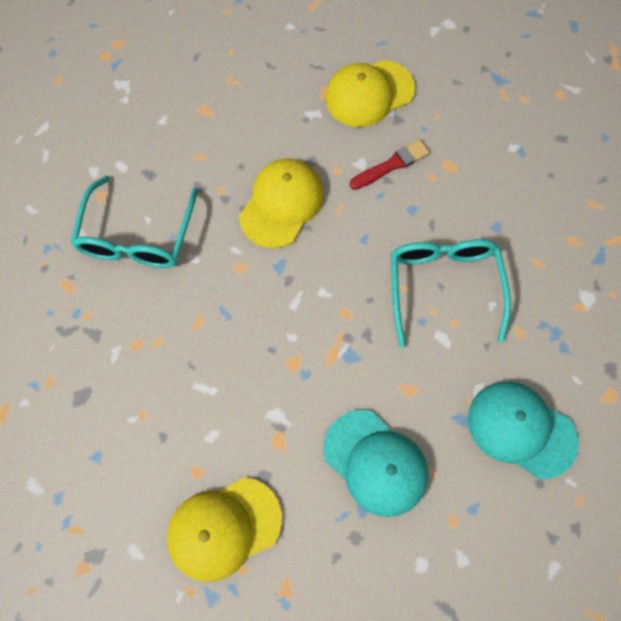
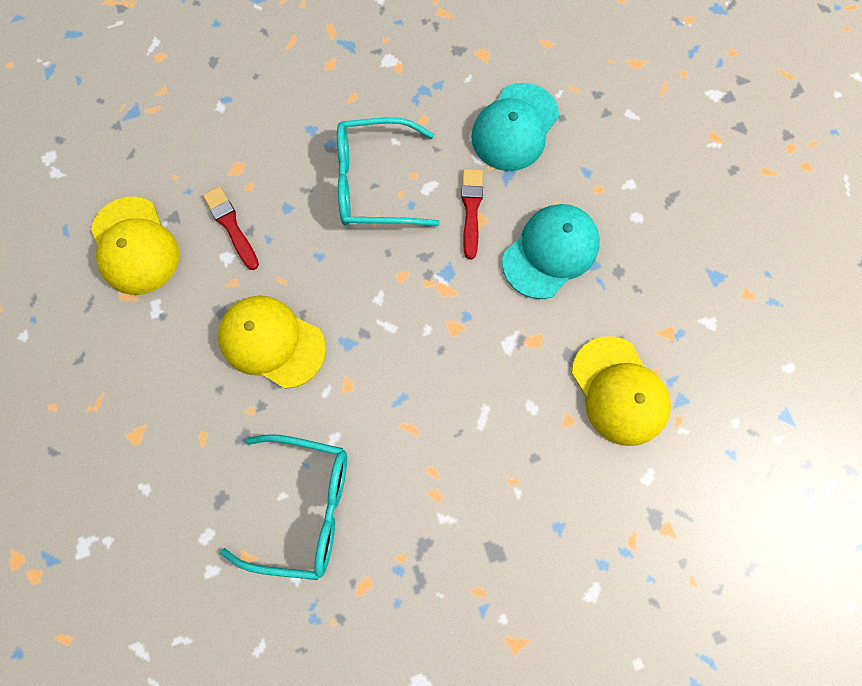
camera: 90 degrees left, 5 degrees up
(420, 380) = (471, 209): none -> red brush

